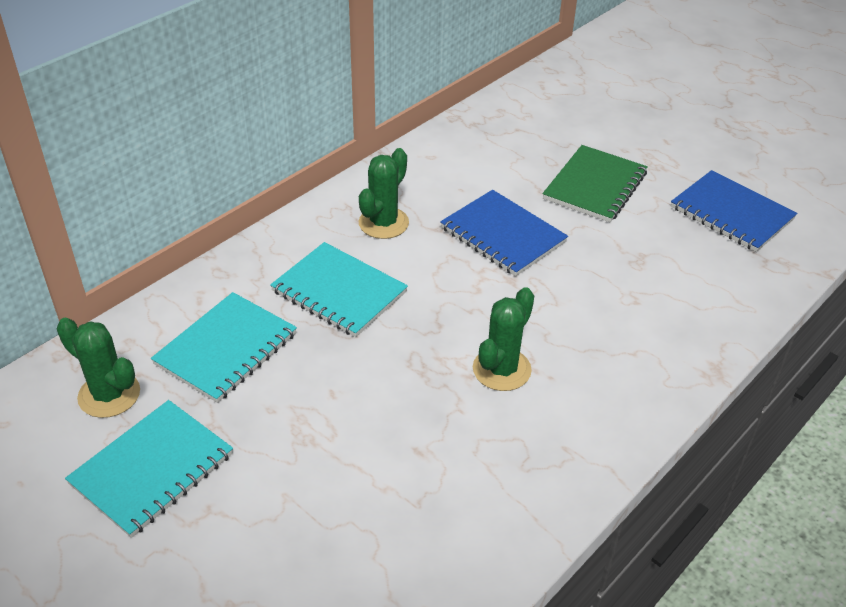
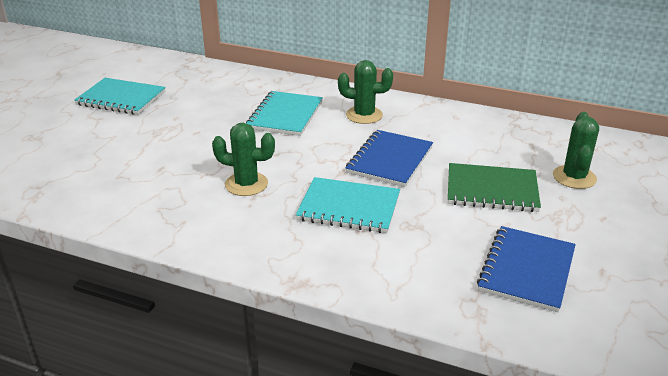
camera: 70 degrees right, 10 degrees down
(109, 395) = (167, 76): green cactus -> green cactus (574, 177)
(226, 349) = (216, 95): turquoise notebook -> turquoise notebook (349, 207)

